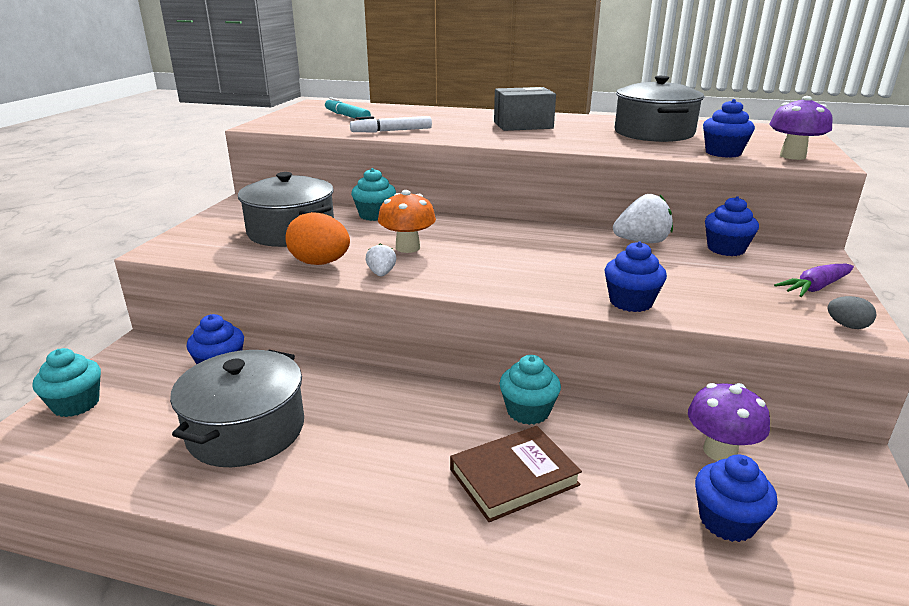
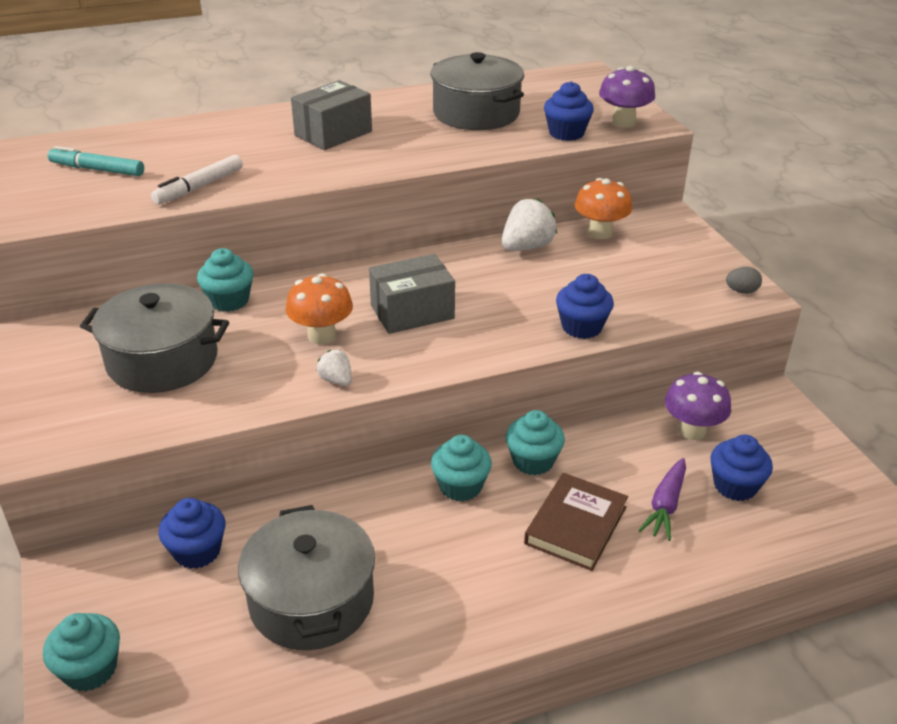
camera: 35 degrees left, 10 degrees up
(320, 263) = (256, 392): orange egg -> none
(445, 404) = (460, 486): none -> turquoise cupcake
(492, 253) = (412, 312): none -> grey box
(726, 249) = (600, 233): blue cupcake -> orange mushroom
(815, 288) = (695, 257): purple carrot -> purple carrot (665, 506)

